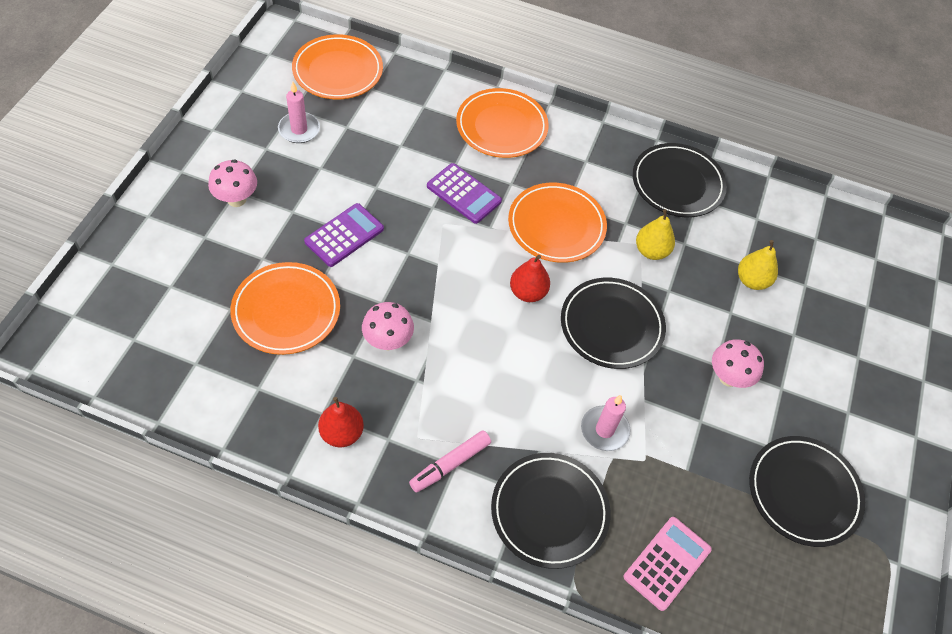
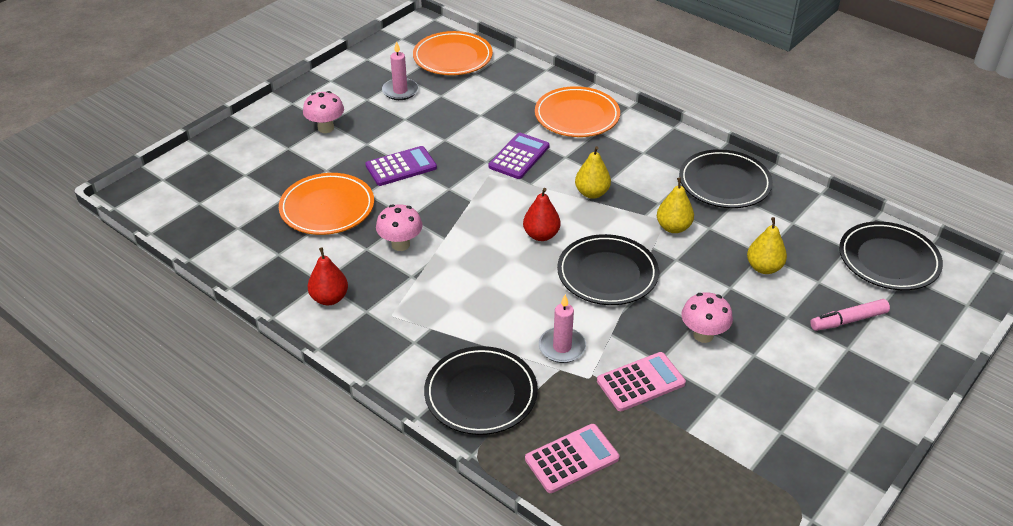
camera: 25 degrees right, 15 degrees down
(450, 464) = (410, 340): pink marker -> pink marker (848, 320)
(464, 194) = (519, 156): purple calculator -> purple calculator turned 120 degrees counterclockwise
(556, 225) = (592, 193): orange plate -> yellow pear
(694, 451) = (640, 382): none -> pink calculator
(803, 492) = (736, 439): black plate -> black plate (888, 260)

